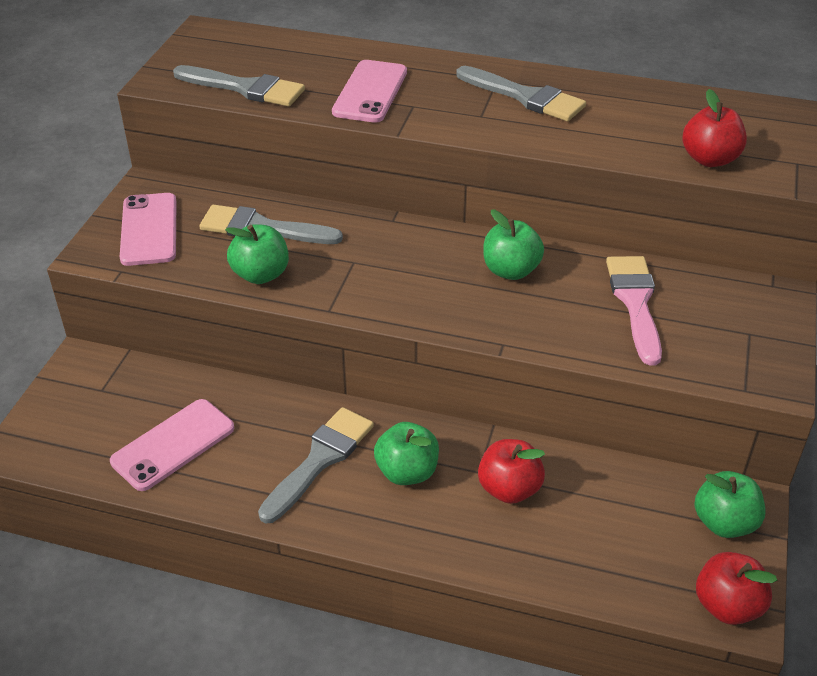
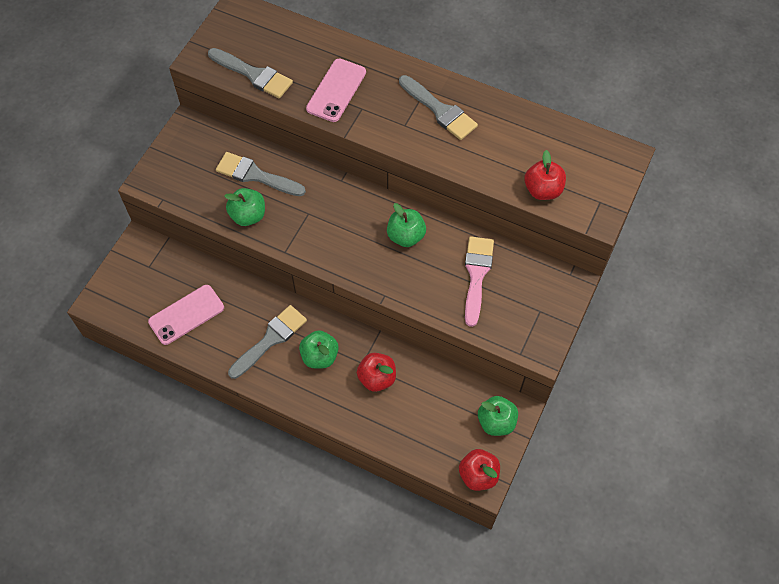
camera: 10 degrees right, 20 degrees up
(149, 229) = (184, 166): pink phone -> none

